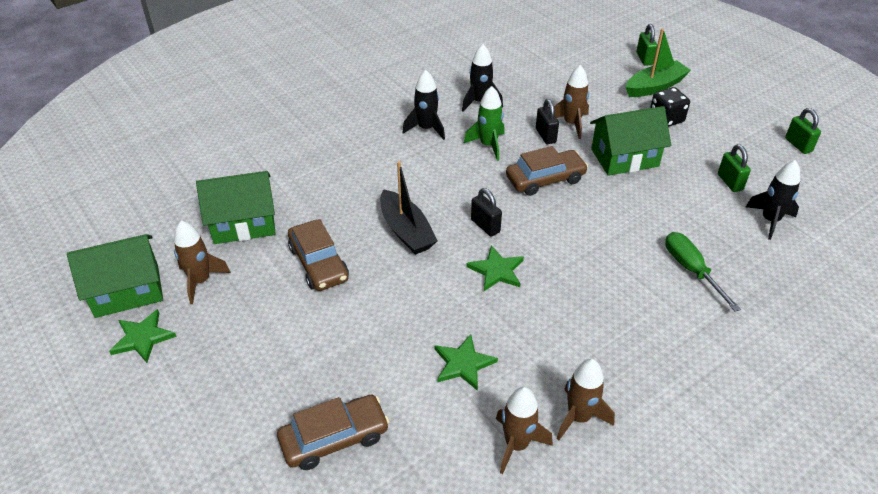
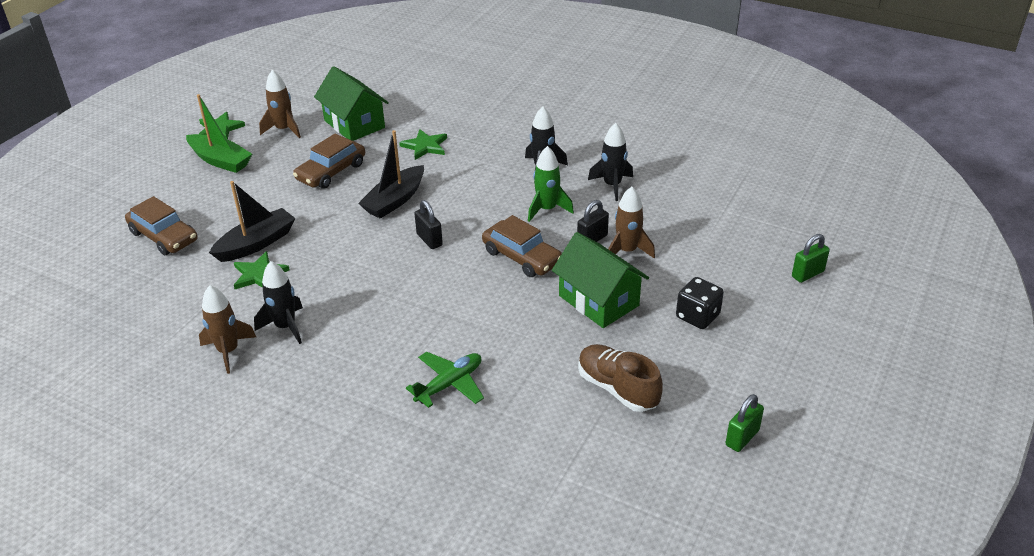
camera: 65 degrees right, 5 degrees down
(127, 291) = (259, 106): green house -> none
(407, 354) = (256, 243): none -> black boat
(485, 226) = (429, 240): black padlock -> black padlock turned 60 degrees counterclockwise
(496, 270) = (375, 262): green star -> green star (425, 146)
(516, 444) = (188, 324): brown rocket -> none
(655, 86) = (755, 294): green boat -> green boat (220, 160)
(691, 270) = (449, 384): green screwdriver -> green plane
(730, 182) = (617, 388): green padlock -> brown shoe
(770, 220) = (571, 432): black rocket -> black rocket (285, 327)

